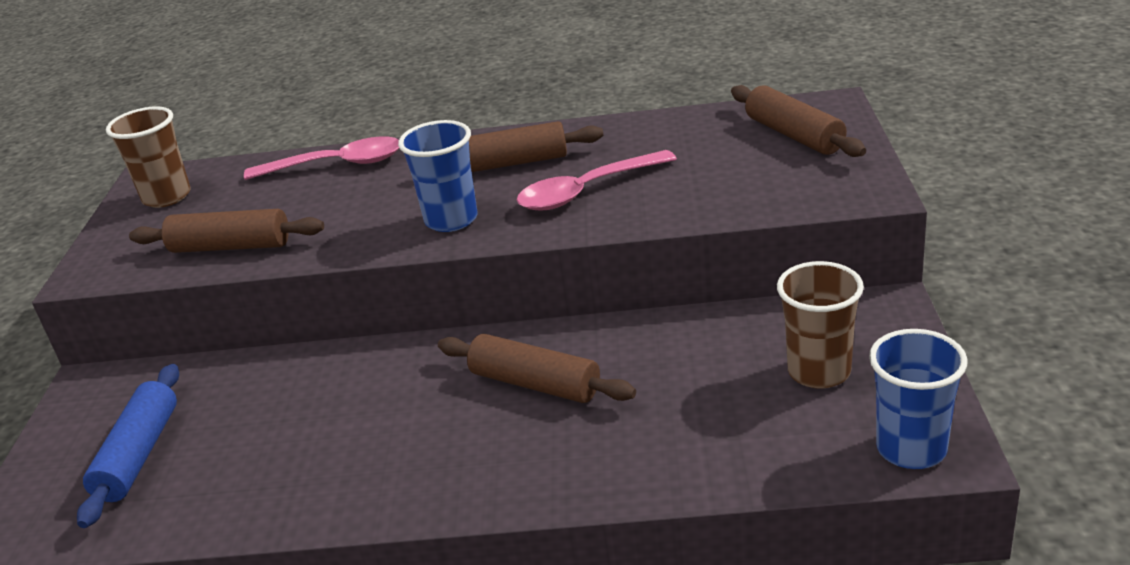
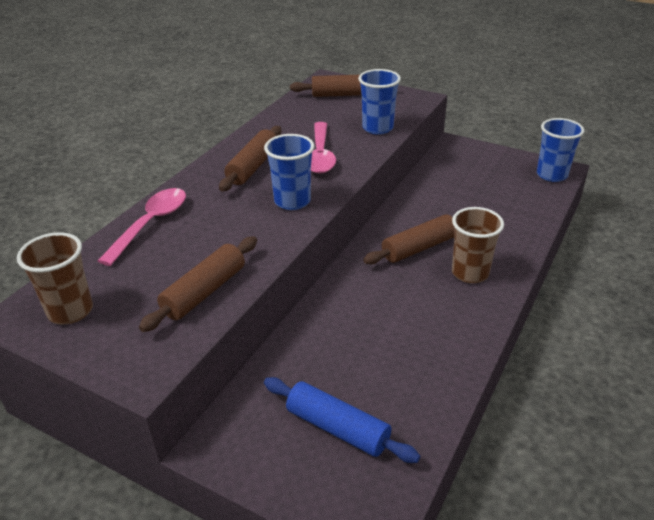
camera: 65 degrees left, 5 degrees up
(718, 199) = (377, 128): none -> blue cup
(819, 372) = (484, 174): brown cup -> brown cup (470, 273)

